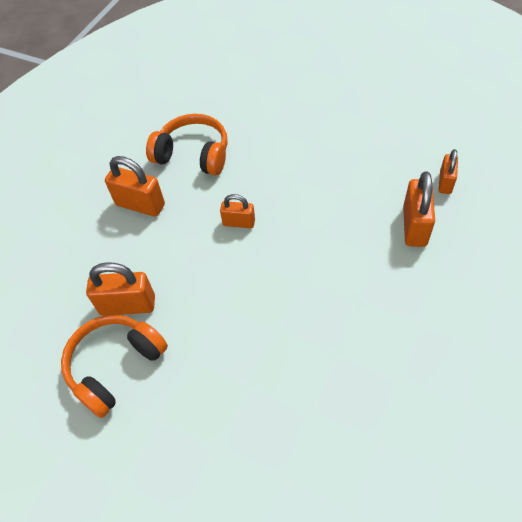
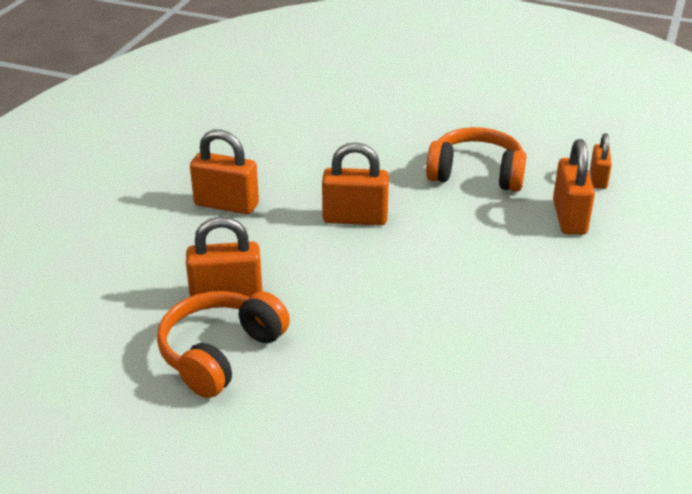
camera: 10 degrees left, 20 degrees down
(193, 154) = (286, 158): orange headphones -> orange headphones (476, 174)
(239, 223) = (355, 218): orange padlock -> orange padlock, size x1.62

